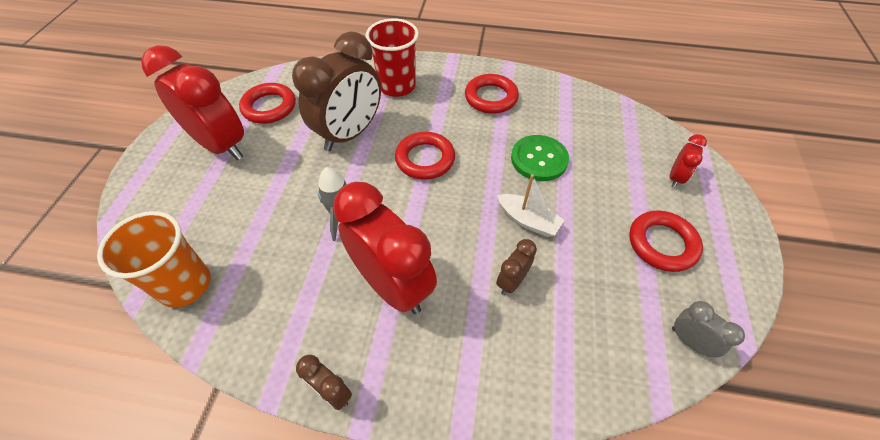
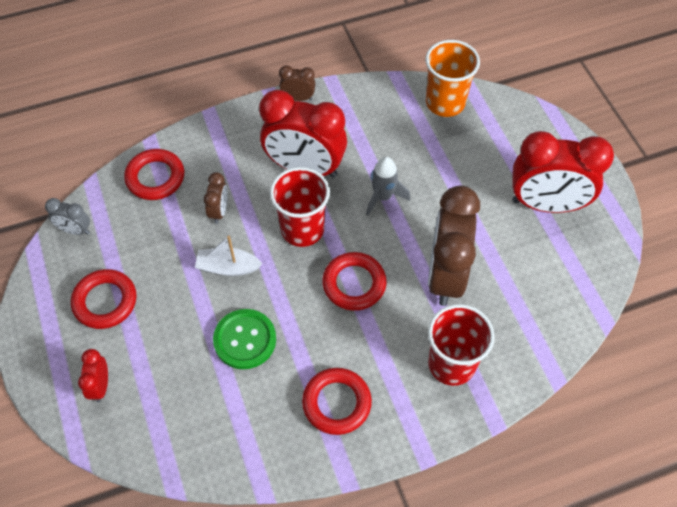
camera: 150 degrees right, 5 degrees up
(269, 107) = (552, 265): red ring -> red ring (155, 177)
(438, 222) = (302, 229): none -> red cup

